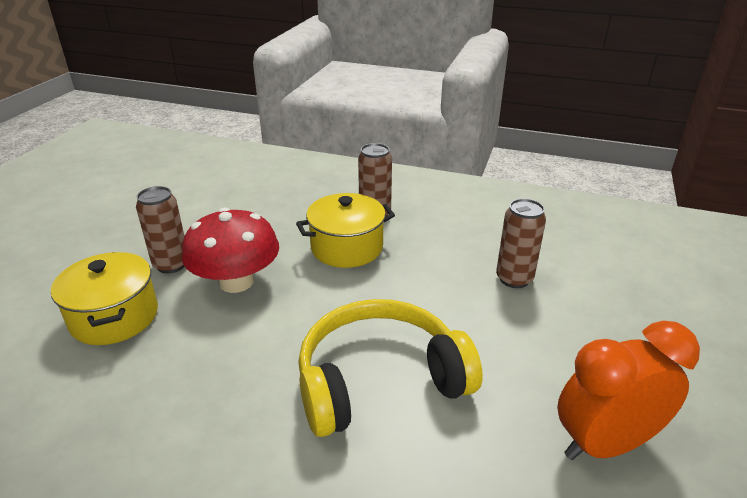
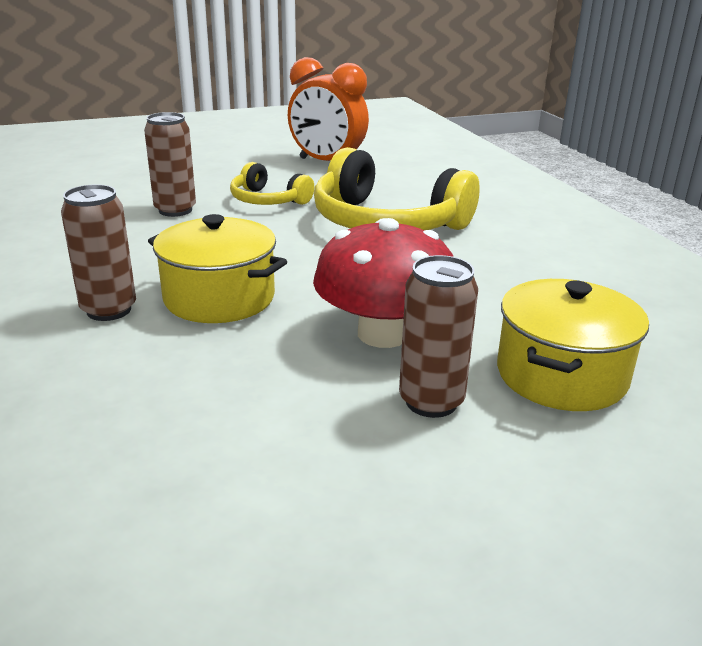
camera: 130 degrees left, 5 degrees down
(500, 335) = (268, 200): none -> yellow headphones

